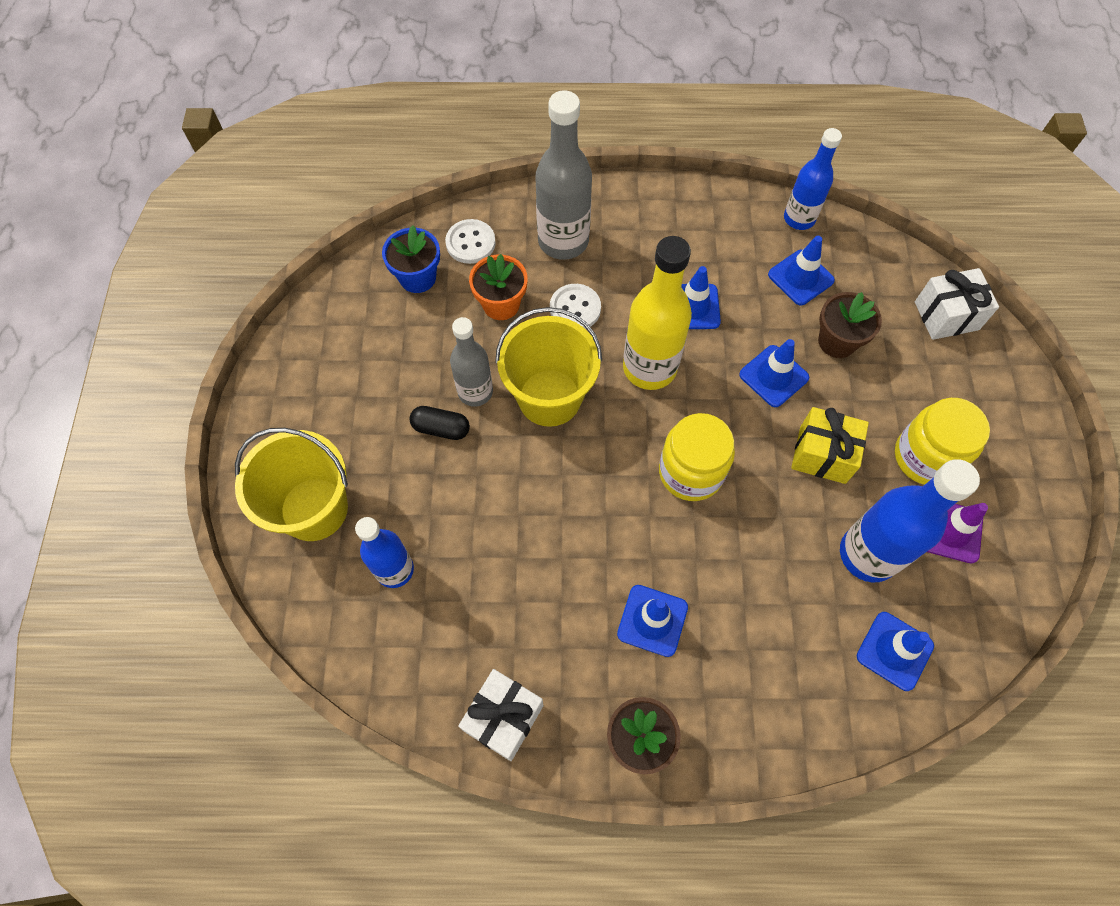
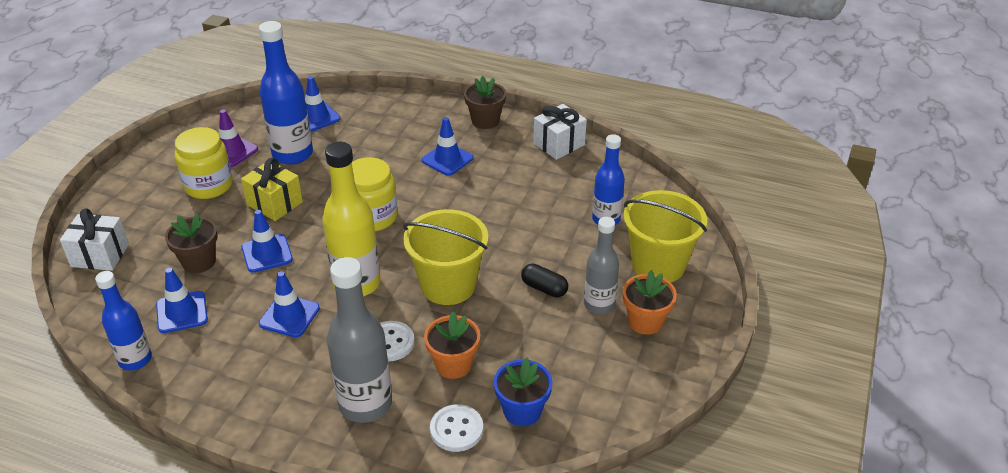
camera: 160 degrees left, 25 degrees down
(317, 418) = (645, 321): none -> orange flower pot
(475, 392) = (506, 305): grey bottle -> grey bottle (599, 304)

